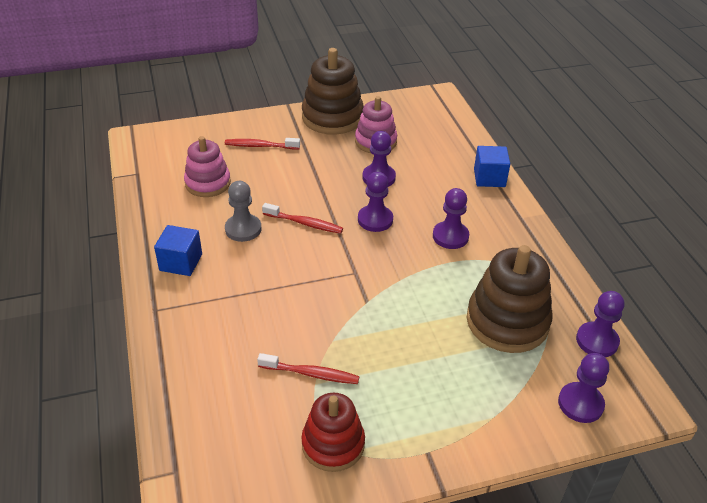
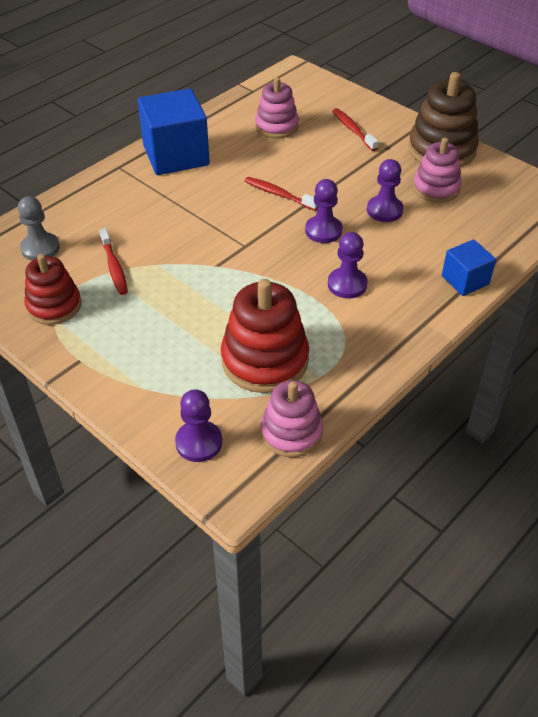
camera: 60 degrees right, 5 degrees up
(181, 262) = (176, 155): blue cube -> blue cube, size x1.86
(243, 229) = (240, 167): grey pawn -> grey pawn (40, 248)
(304, 223) = (279, 194): red toothbrush -> red toothbrush turned 135 degrees clockwise
(507, 321) = (265, 360): brown stacking toy -> red stacking toy
(597, 341) = (291, 432): purple pawn -> pink stacking toy

